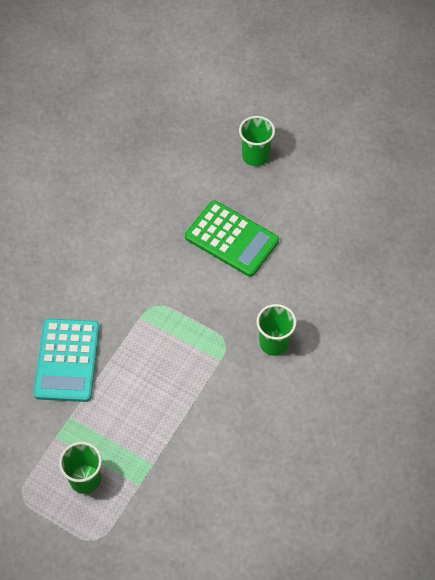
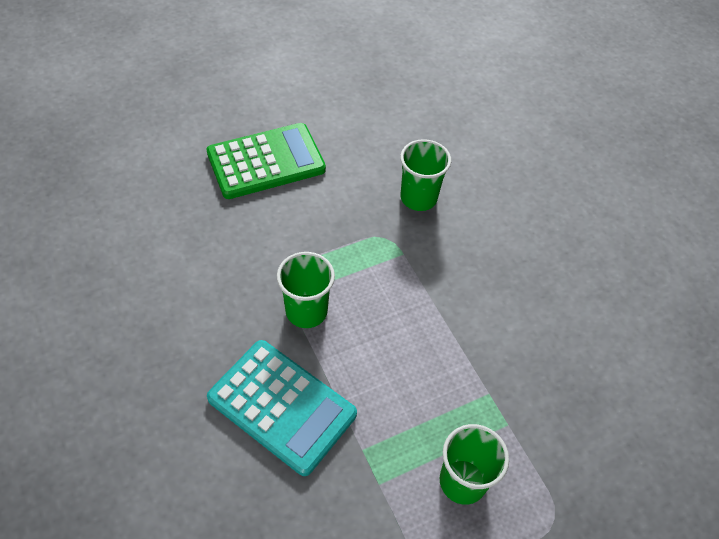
camera: 60 degrees left, 5 degrees down
(255, 156) = (188, 89): green cup -> green cup (306, 311)

